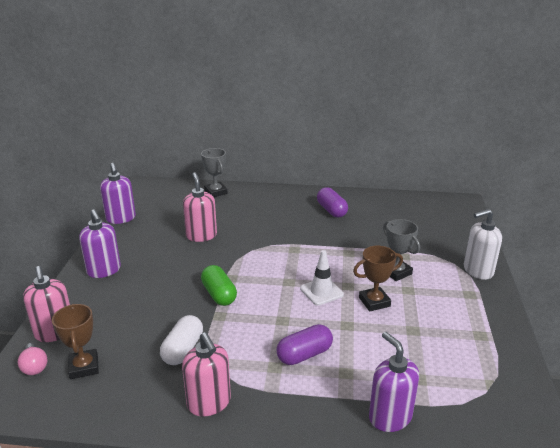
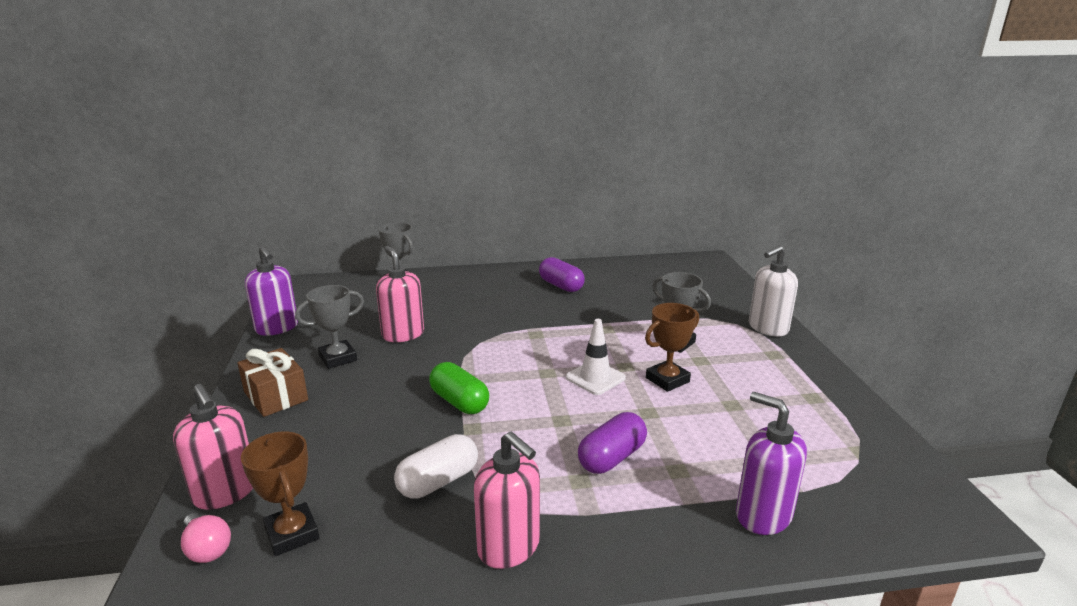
camera: 15 degrees left, 5 degrees down
(104, 270) = (276, 396): purple soap dispenser -> brown gift
(152, 248) = (338, 358): none -> grey trophy
(183, 349) = (438, 481): white capsule -> white capsule turned 45 degrees clockwise

